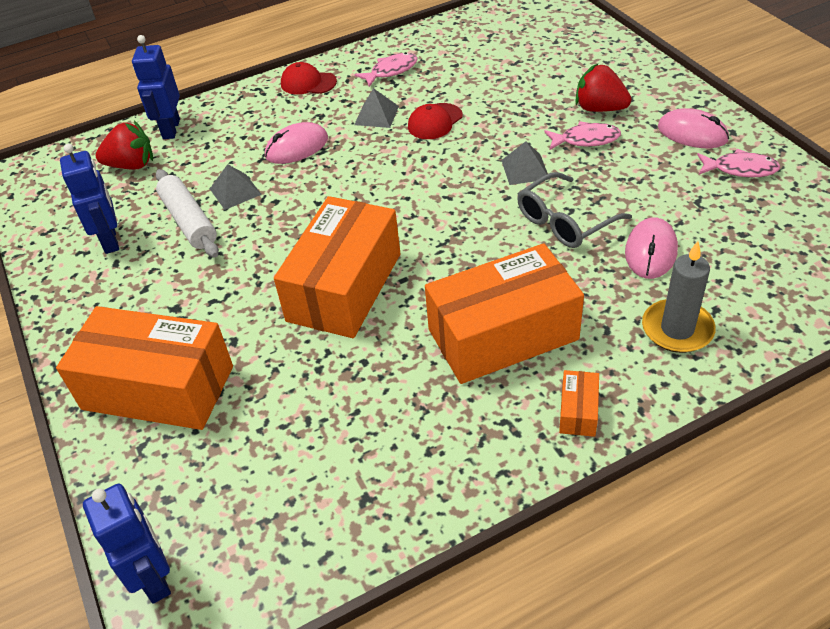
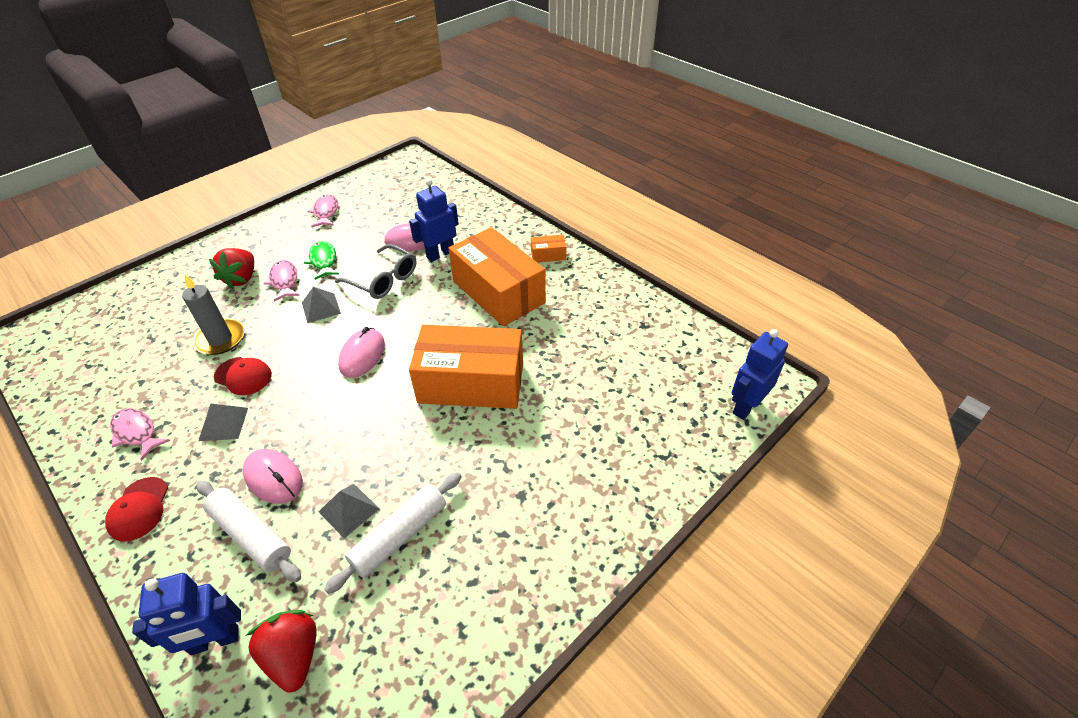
camera: 110 degrees left, 0 degrees up
(110, 240) = (438, 607): blue robot -> blue robot (440, 254)
(158, 387) = (608, 469): orange box -> none
(246, 139) = (251, 535): none -> white rolling pin
(620, 169) = (323, 261): none -> green fish
(677, 329) = (476, 227): grey candle -> grey candle (220, 339)
(692, 133) = (282, 233): pink mouse -> pink mouse (362, 355)

